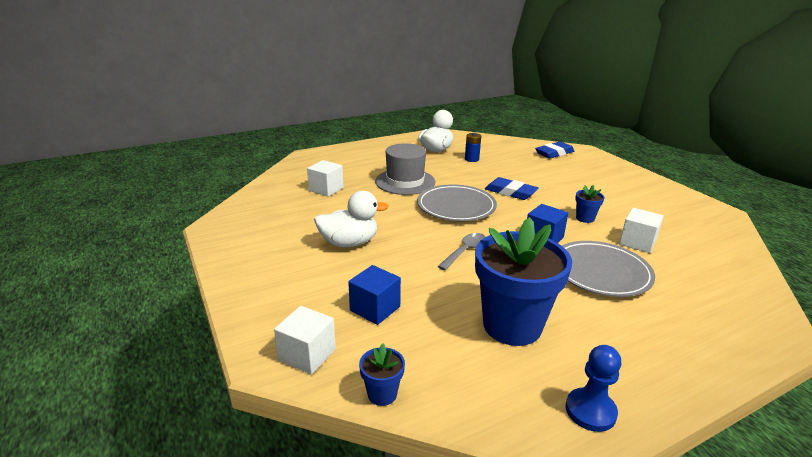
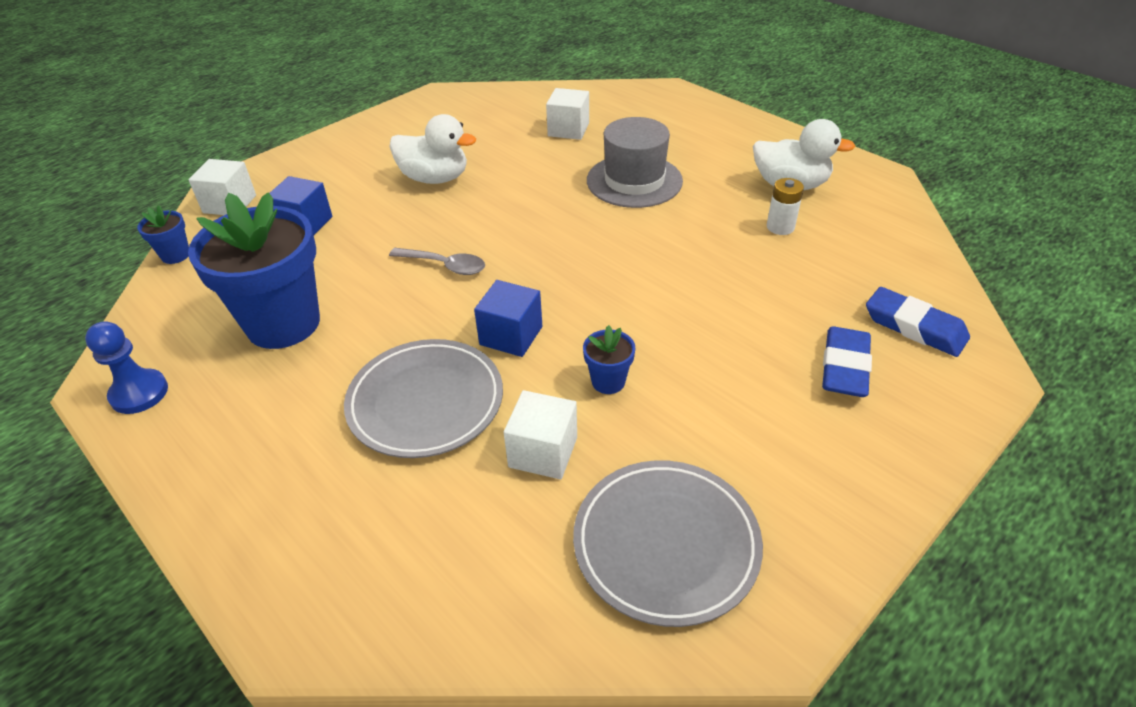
camera: 75 degrees right, 15 degrees up
(349, 243) = (435, 178): white duck -> white duck turned 45 degrees counterclockwise
(456, 207) = (575, 239): grey plate -> grey plate (666, 544)
(471, 159) = (780, 227): blue battery -> white battery
(510, 192) = (664, 286): blue eraser -> blue eraser (844, 367)

